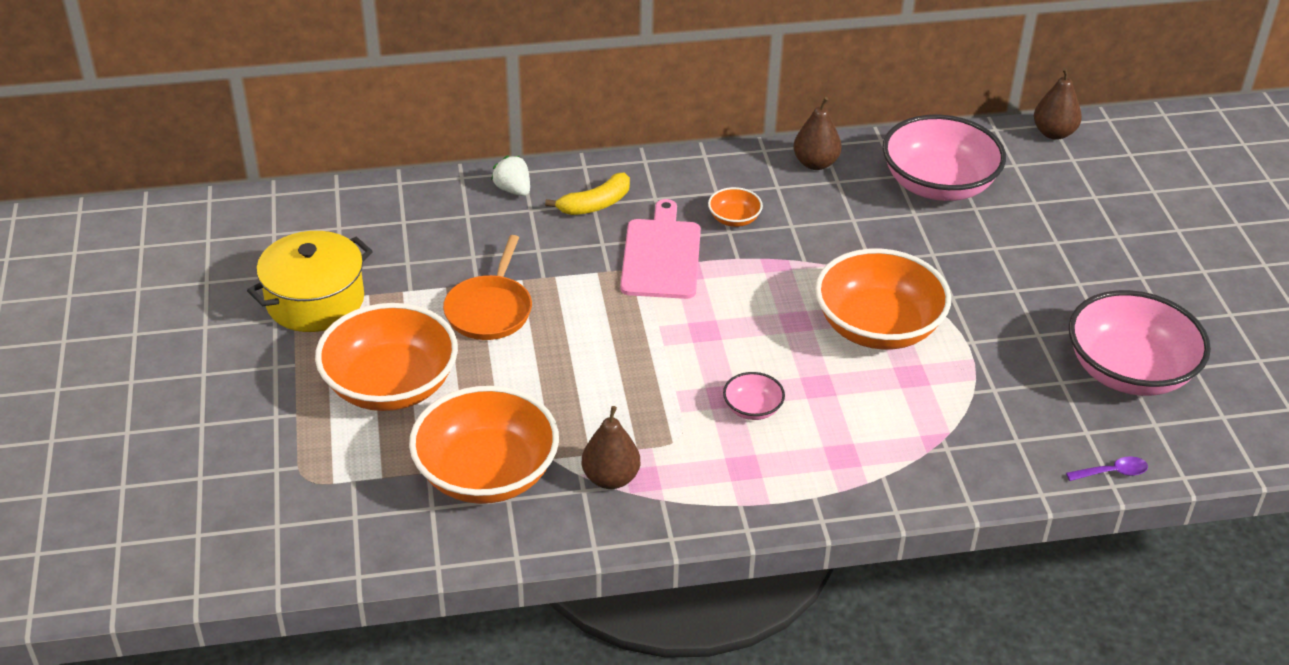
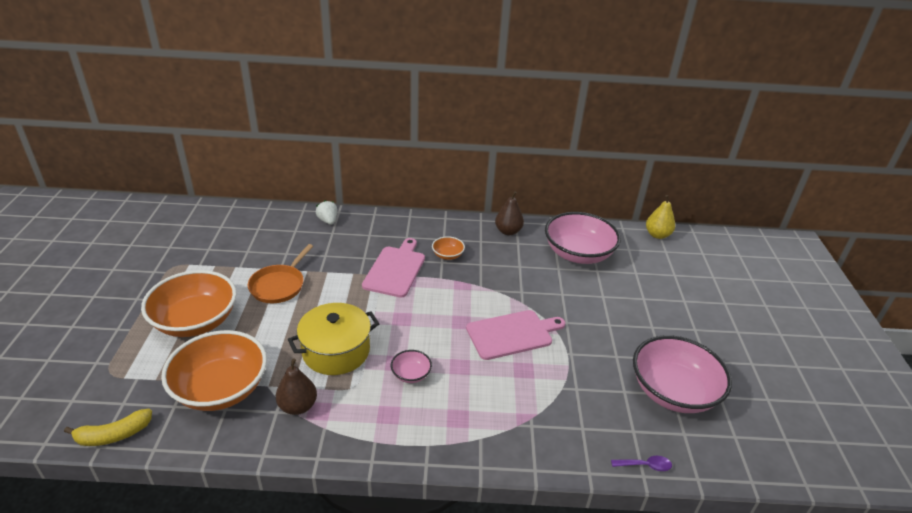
camera: 10 degrees right, 5 degrees down
(315, 301) = (183, 264): yellow pot -> yellow pot (336, 351)
(595, 204) = (370, 235): yellow banana -> yellow banana (114, 435)
(878, 327) = (512, 334): orange bowl -> pink cutting board
(1053, 133) = (657, 235): brown pear -> yellow pear

